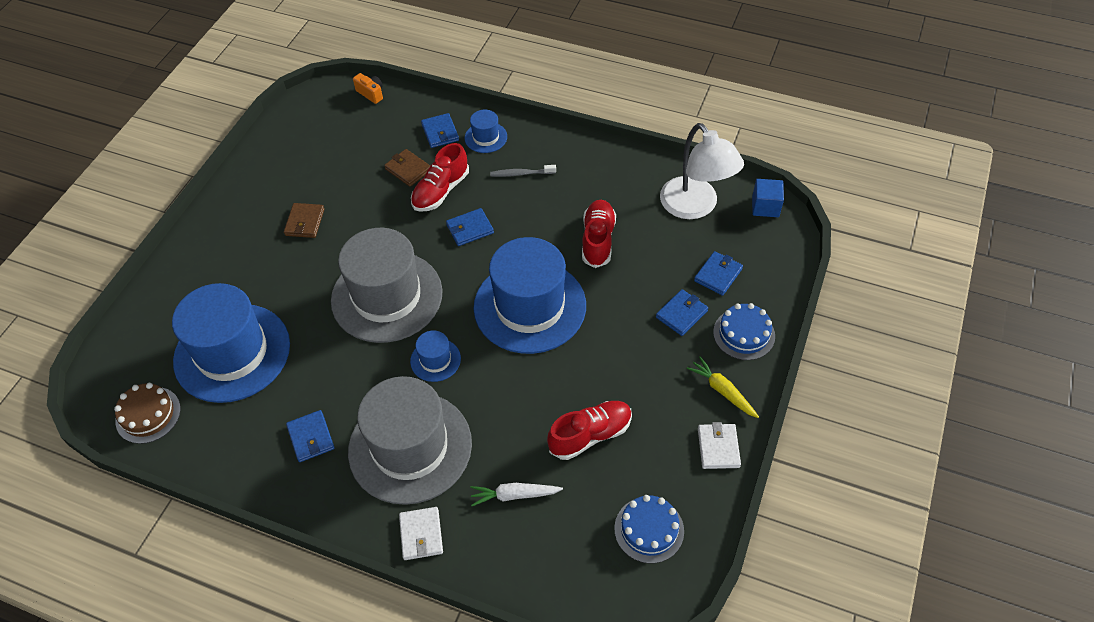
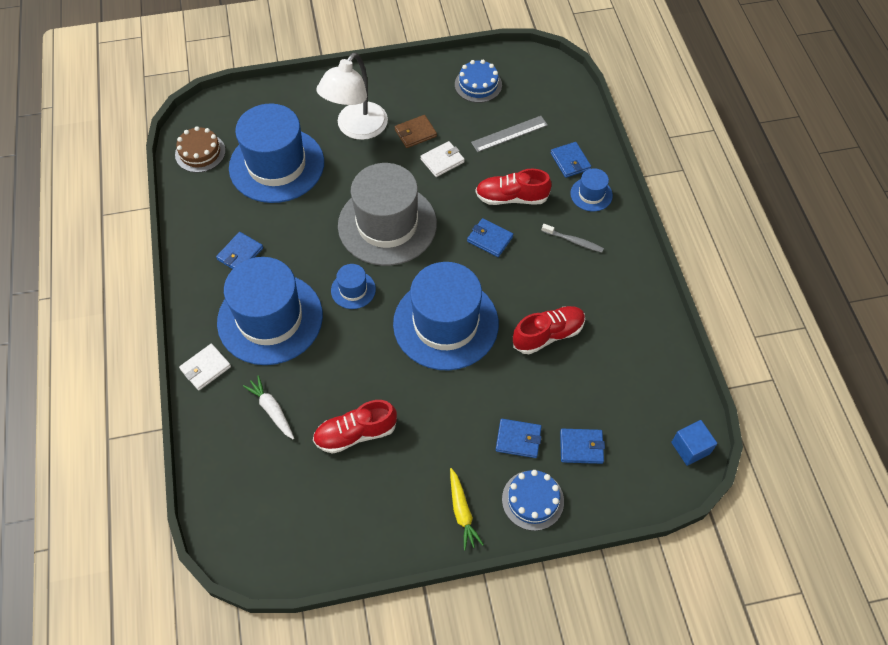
camera: 55 degrees right, 5 degrees up
(371, 93) = (571, 93): orange camera -> none
(372, 156) = (509, 134): none -> grey ruler
(408, 169) = (515, 164): brown wallet -> none
(410, 447) = (270, 318): grey hat -> blue hat
(440, 132) = (570, 161): blue wallet -> blue wallet turned 60 degrees counterclockwise
(521, 174) = (573, 241): grey toothbrush -> grey toothbrush turned 150 degrees clockwise
(590, 435) = (355, 433): red shoe -> red shoe turned 135 degrees clockwise
(649, 529) = (298, 521): blue cake -> blue cake (478, 84)
(695, 207) = (643, 390): white lamp -> white lamp (356, 128)
(718, 447) = (404, 536): white wallet -> white wallet (442, 160)
(722, 391) = (462, 512): yellow carrot -> yellow carrot turned 150 degrees clockwise

